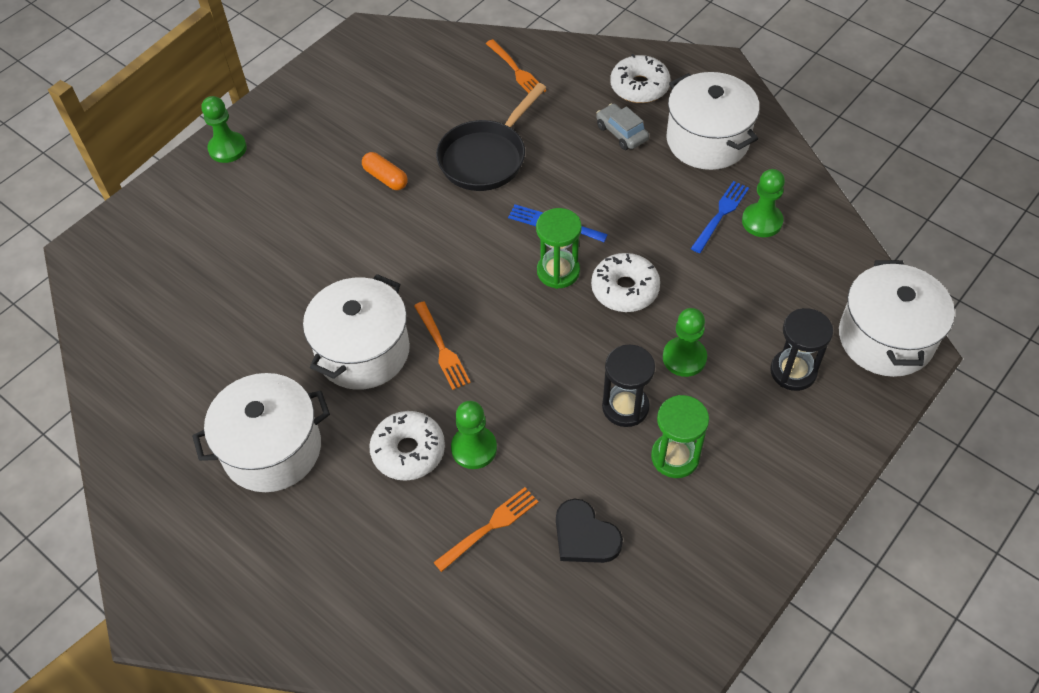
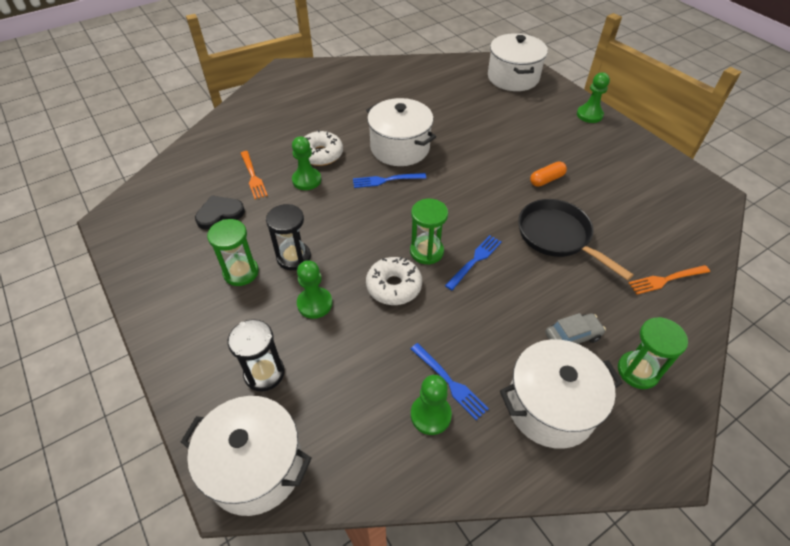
camera: 105 degrees right, 5 degrees down
(272, 449) = (351, 108): white pot -> white pot (513, 77)
(442, 348) = (386, 180): orange fork -> blue fork
(639, 87) = (637, 371): white donut -> green hourglass

